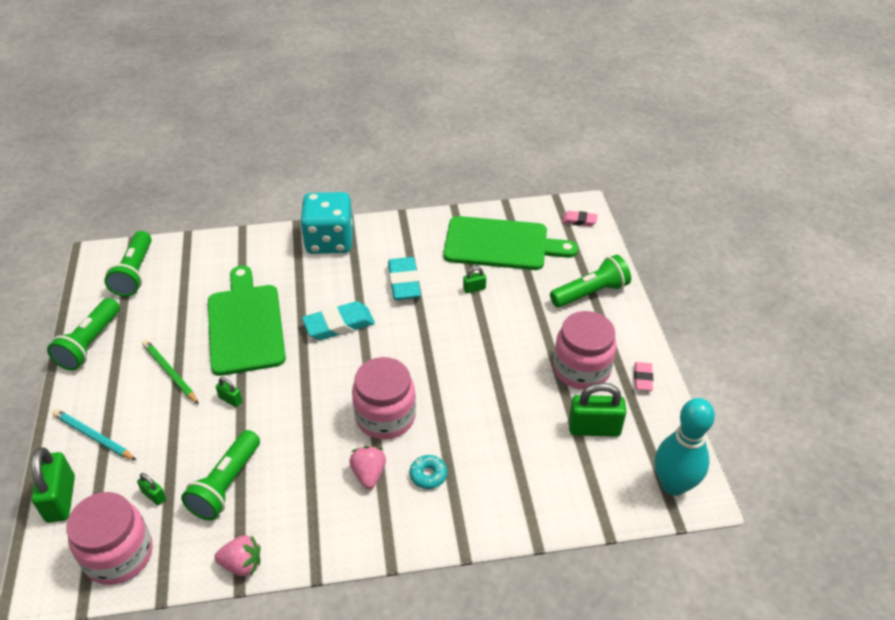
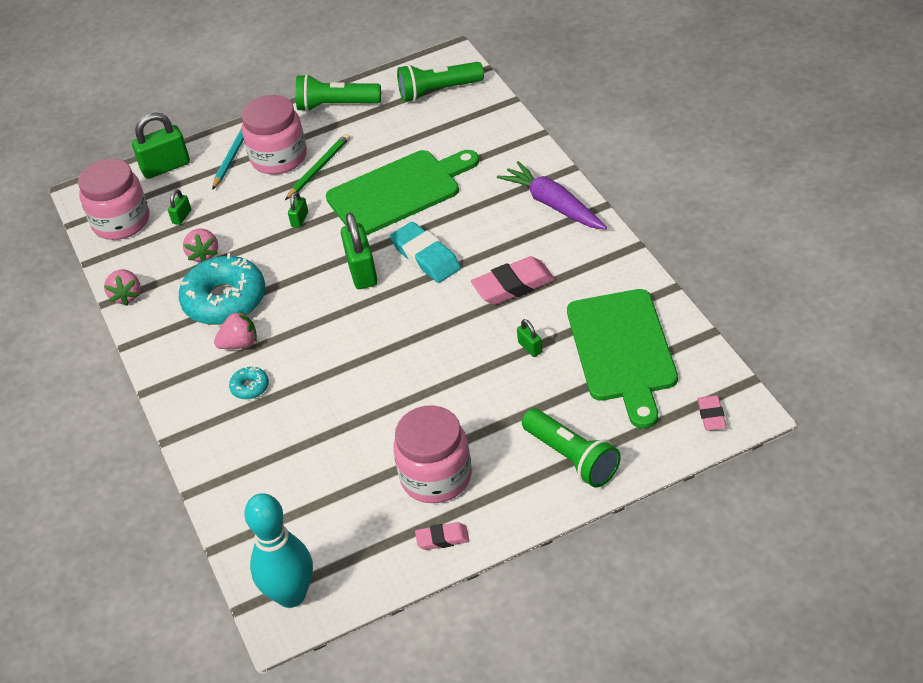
camera: 80 degrees right, 0 degrees up
(226, 484) = (204, 255): green flashlight -> pink strawberry
(303, 477) = (225, 300): none -> turquoise donut
(329, 241) = (553, 204): turquoise dice -> purple carrot
(385, 417) = (313, 333): pink jar -> pink jar (279, 158)
(404, 282) = (513, 285): turquoise eraser -> pink eraser
(594, 428) = (350, 507): green padlock -> green padlock (362, 271)

